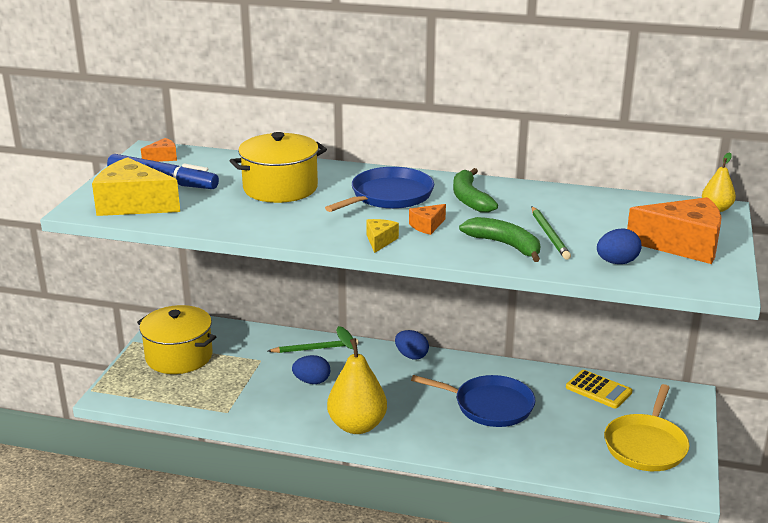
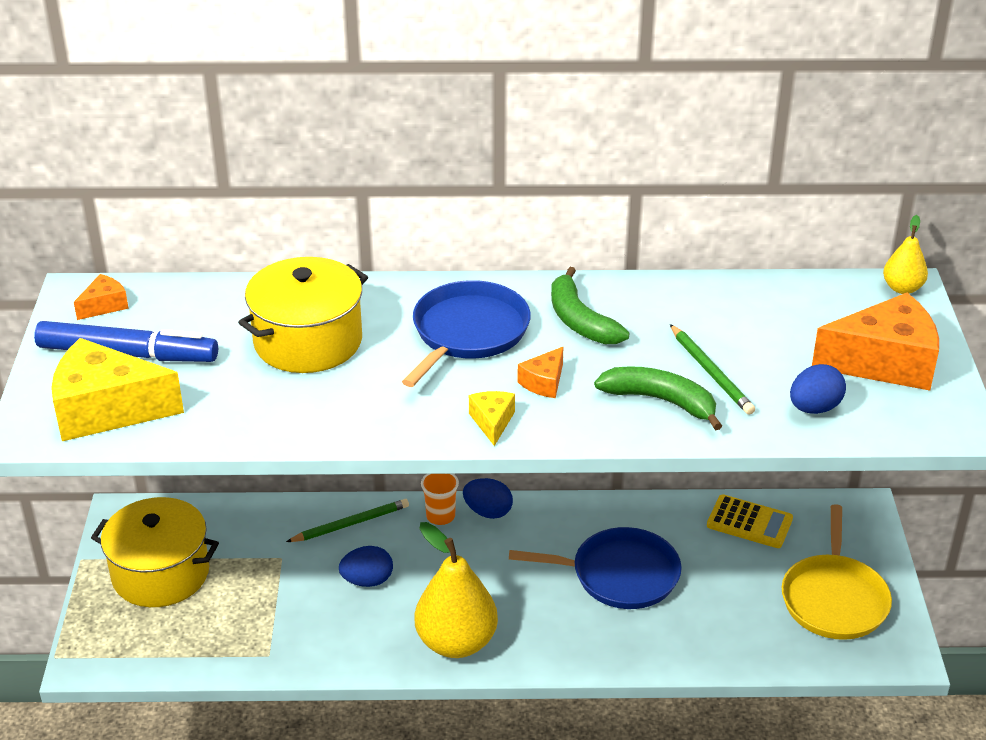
camera: 15 degrees left, 10 degrees up
(377, 353) = (440, 516): none -> orange cup

